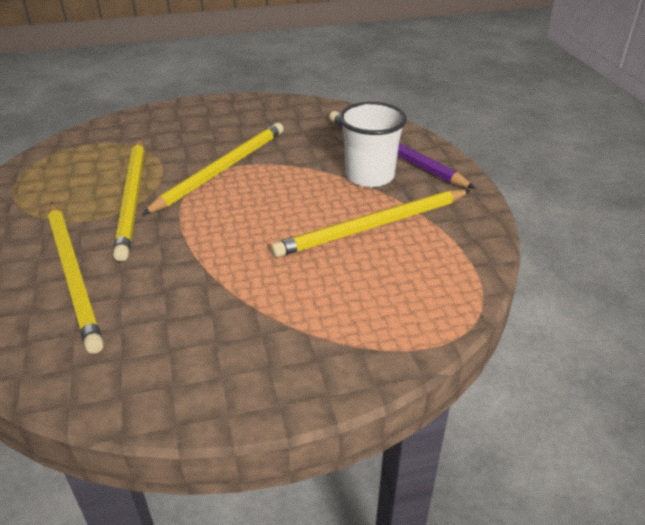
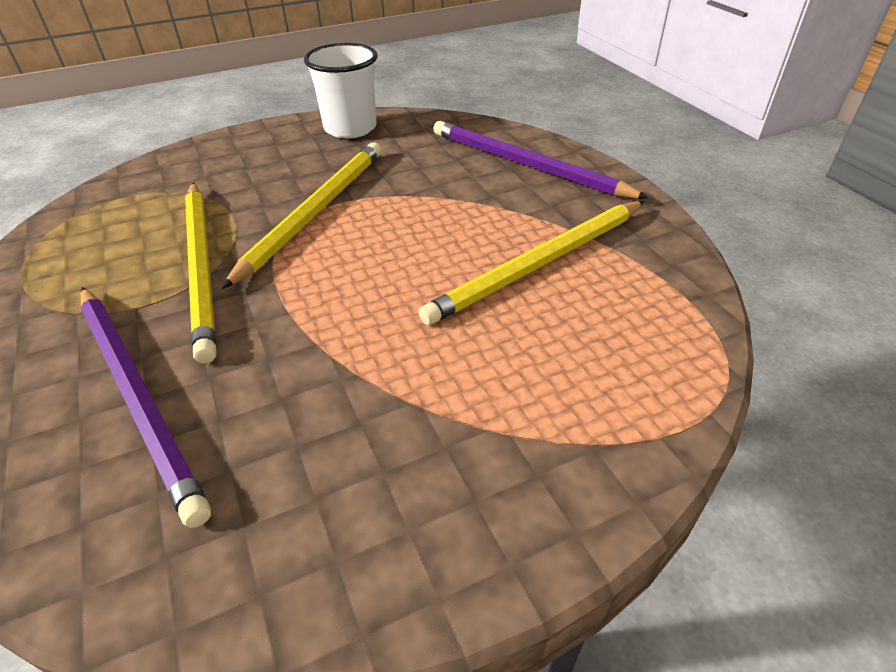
camera: 10 degrees left, 5 degrees up
(73, 275) = (138, 395): yellow pencil -> purple pencil
(369, 176) = (509, 198): white cup -> white cup (350, 128)

